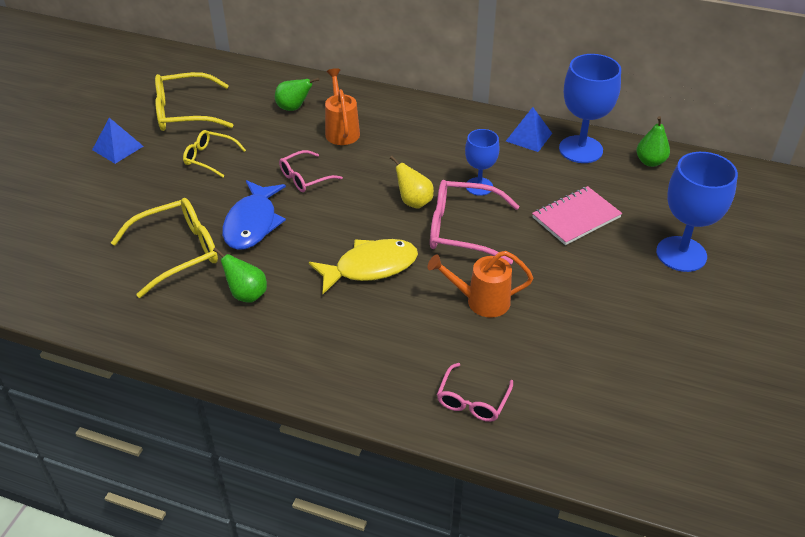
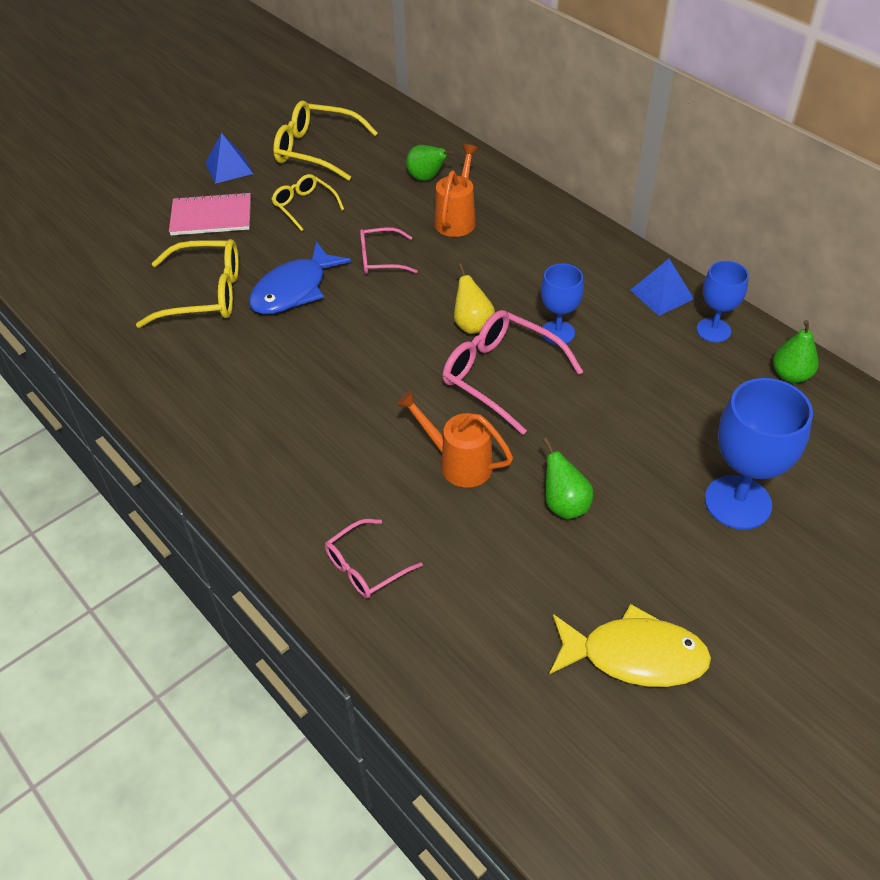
camera: 30 degrees right, 5 degrees up
(247, 294) = (234, 362): green pear -> green pear (564, 505)
(370, 267) = (373, 380): yellow fish -> yellow fish (634, 656)
(576, 217) = (642, 409): pink notebook -> pink notebook (211, 217)
(580, 149) = (713, 330): blue goblet -> blue goblet, size x0.60

